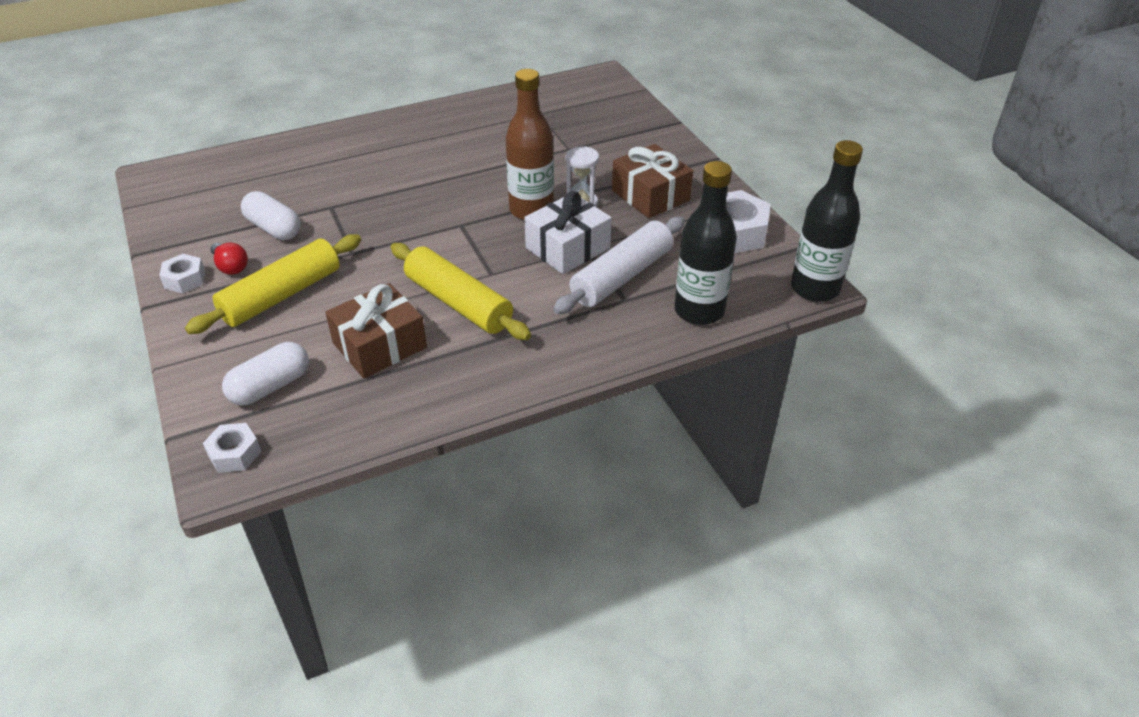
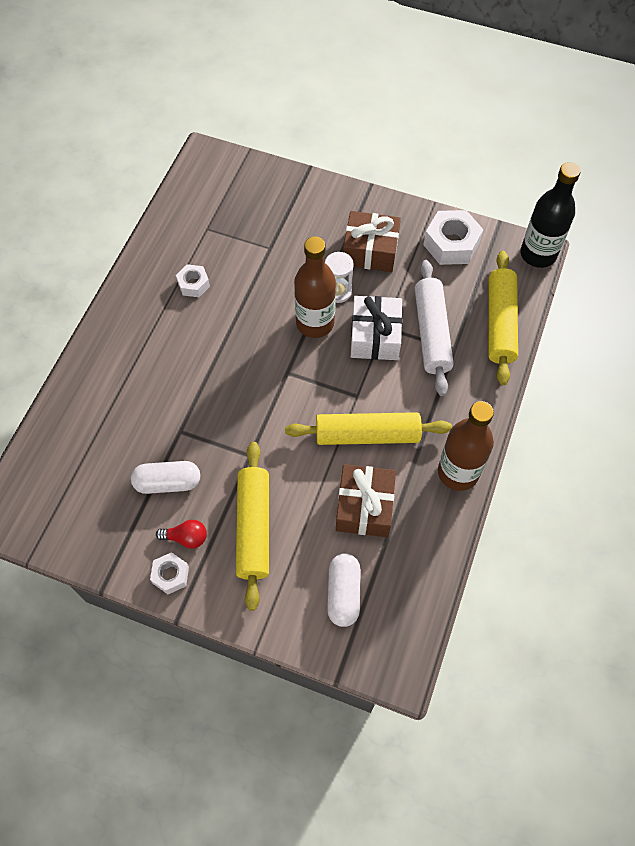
camera: 45 degrees left, 20 degrees up
(234, 454) = (387, 652): white nut -> white nut (193, 284)
(493, 382) = (458, 472): none -> brown bottle
(699, 311) = (500, 323): black bottle -> yellow rolling pin

